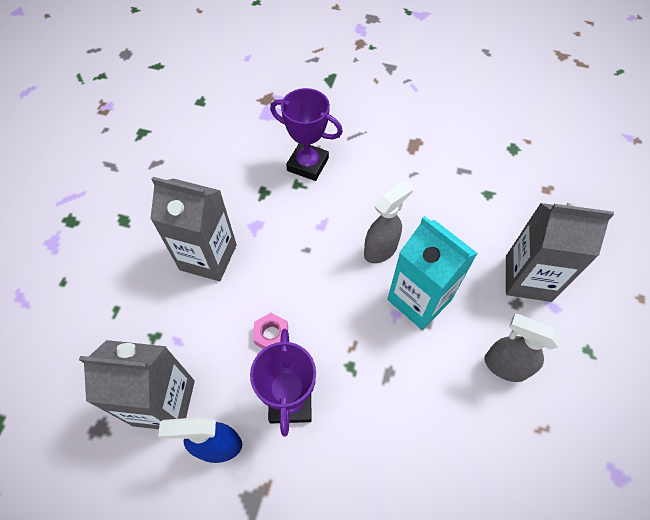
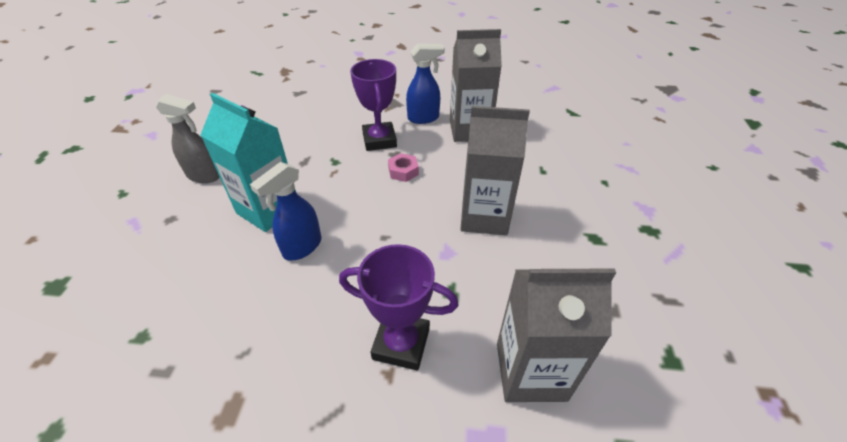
camera: 170 degrees right, 15 degrees down
(381, 250) = (302, 247): grey spray bottle -> blue spray bottle
(528, 278) = (145, 241): grey carton -> grey carton (530, 371)

